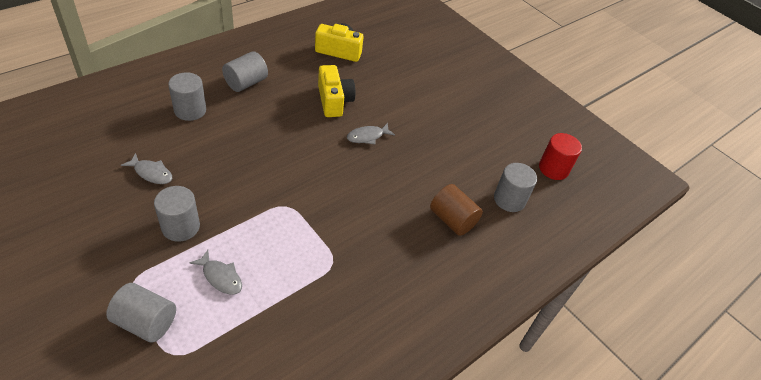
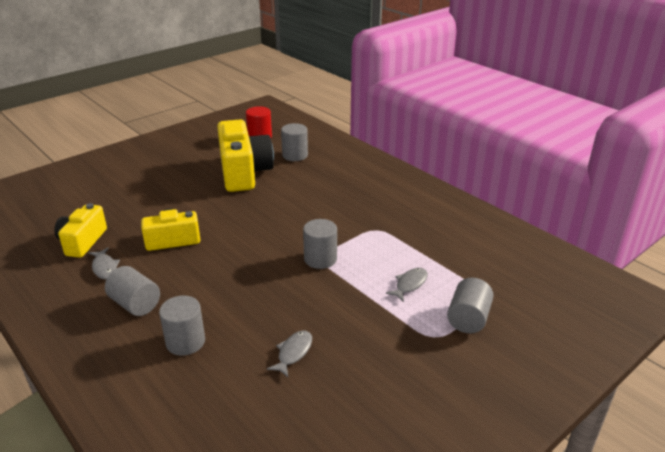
camera: 85 degrees left, 15 degrees down
(181, 227) = (362, 317): grey cylinder -> grey cylinder (320, 259)
(367, 136) = (227, 218): grey fish -> grey fish (104, 268)
(452, 220) = (320, 178): brown cylinder -> none
(462, 152) = (244, 172): none -> yellow camera

